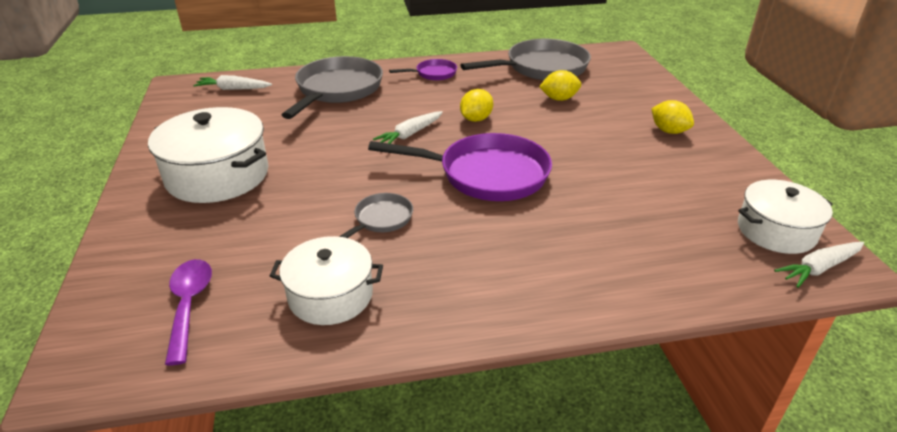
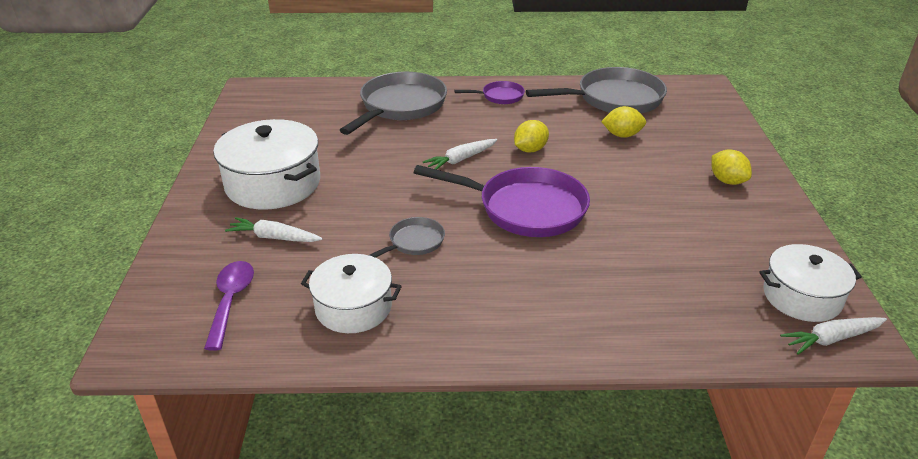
camera: 10 degrees right, 0 degrees up
(233, 89) = (301, 97): white carrot -> white carrot (274, 237)

